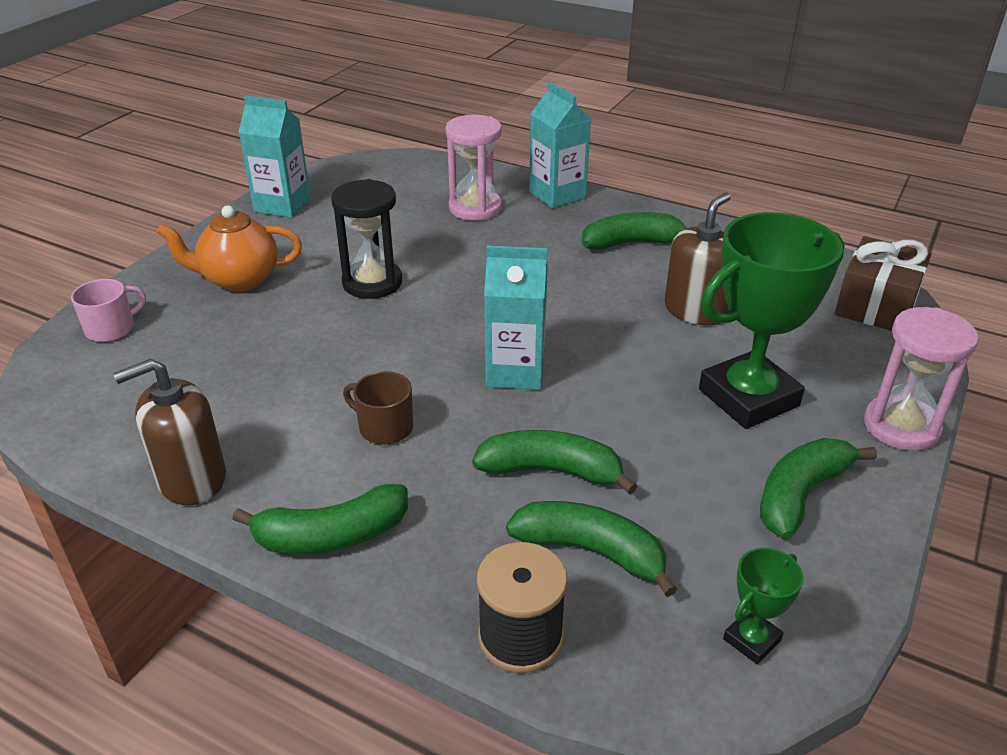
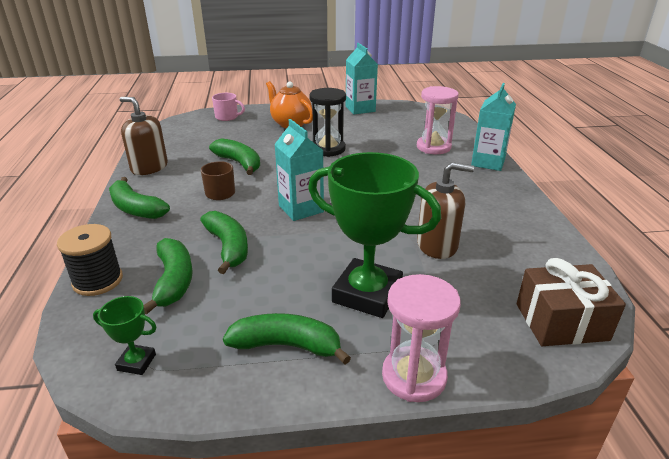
camera: 55 degrees right, 5 degrees down
(632, 243) = (477, 201): green banana -> green banana (239, 163)

